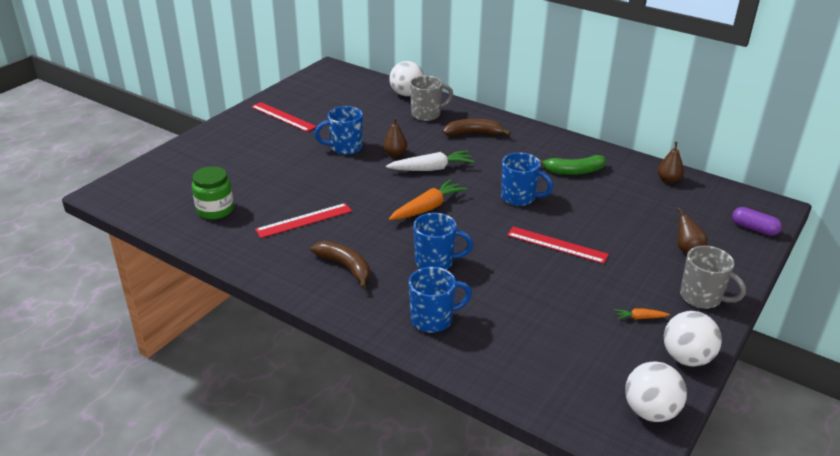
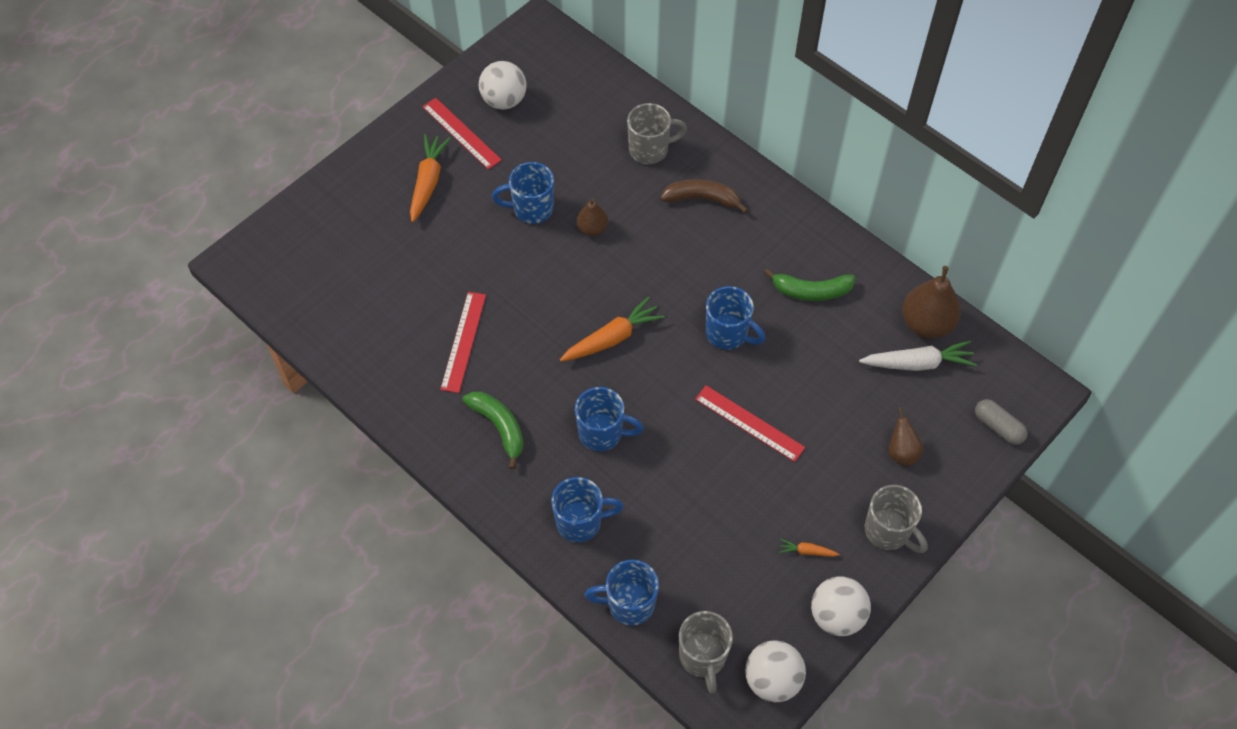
camera: 10 degrees right, 25 degrees up
(215, 210) = (362, 309): green jar -> none
(261, 141) = (428, 182): none -> orange carrot
(304, 220) = (463, 341): red ruler -> red ruler turned 60 degrees counterclockwise
(345, 267) = (499, 427): brown banana -> green banana
(406, 94) = (632, 100): white ball -> white ball (504, 100)
(431, 169) = (632, 264): white carrot -> white carrot (917, 363)
(495, 371) = (629, 604): none -> blue mug
(578, 402) = (703, 657): none -> grey mug
(668, 180) = (926, 323): brown pear -> brown pear, size x1.75
(754, 228) = (998, 427): purple capsule -> grey capsule

